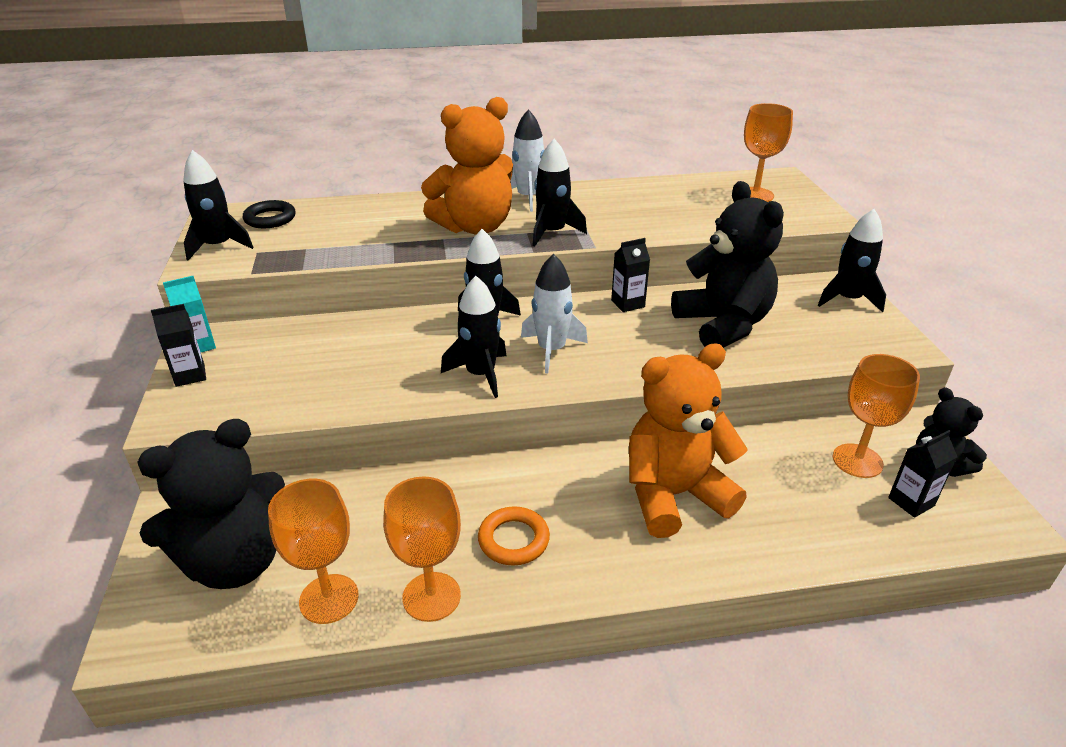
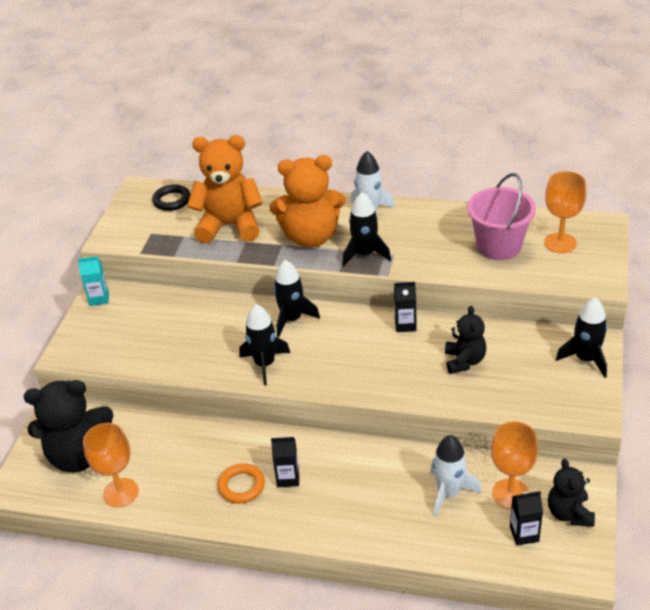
camera: 25 degrees right, 5 degrees up
(190, 375) = (86, 322): black carton -> black carton (288, 478)
(218, 246) = (128, 222): black rocket -> none
(431, 596) = (176, 508): orange goblet -> none
(551, 350) = (324, 355): white rocket -> white rocket (449, 493)
(674, 495) = (361, 484): orange teddy bear -> orange teddy bear (230, 226)
(695, 206) = (499, 246): none -> pink bucket
(723, 325) = (464, 361): black teddy bear -> black teddy bear, size x0.57

